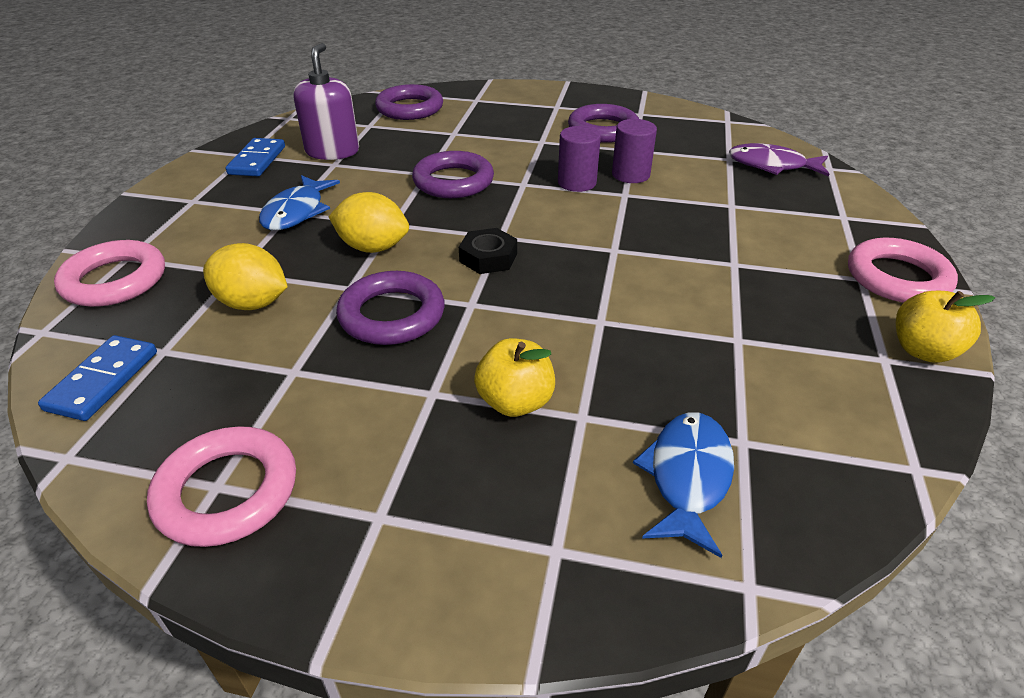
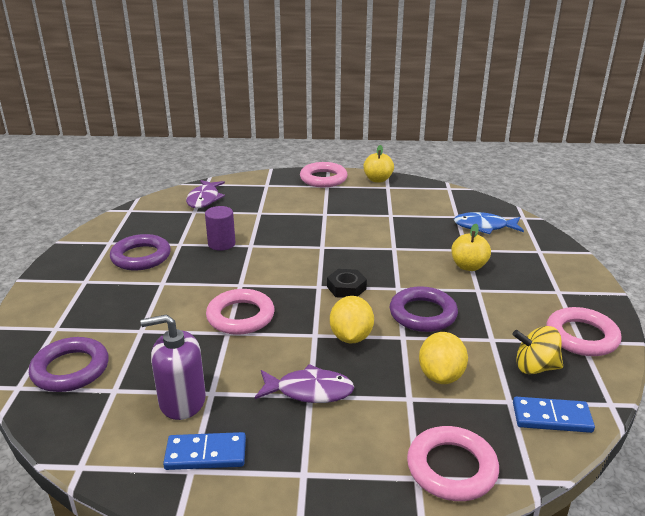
camera: 100 degrees left, 10 degrees down
(201, 398) = (535, 367): none -> yellow spinning top
(297, 212) = (309, 391): blue fish -> purple fish
(453, 181) = (240, 316): purple ring -> pink ring
(577, 183) = (236, 263): purple cylinder -> none

